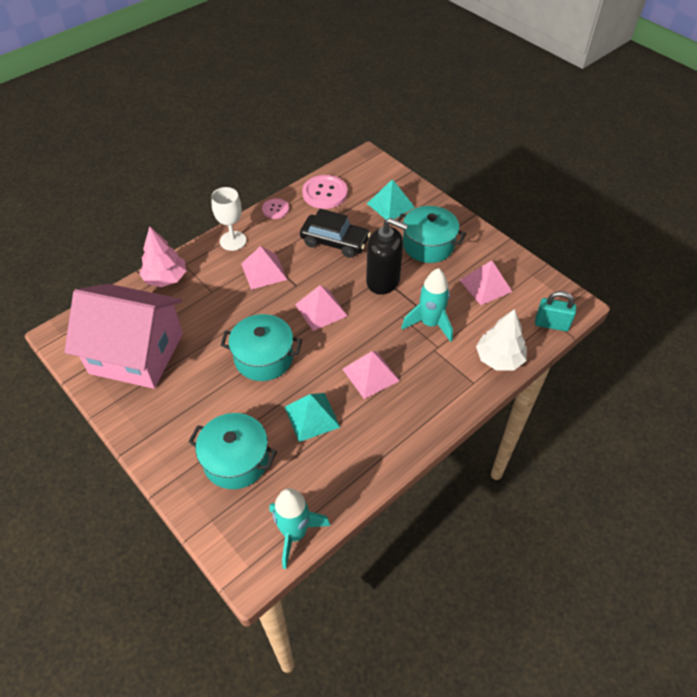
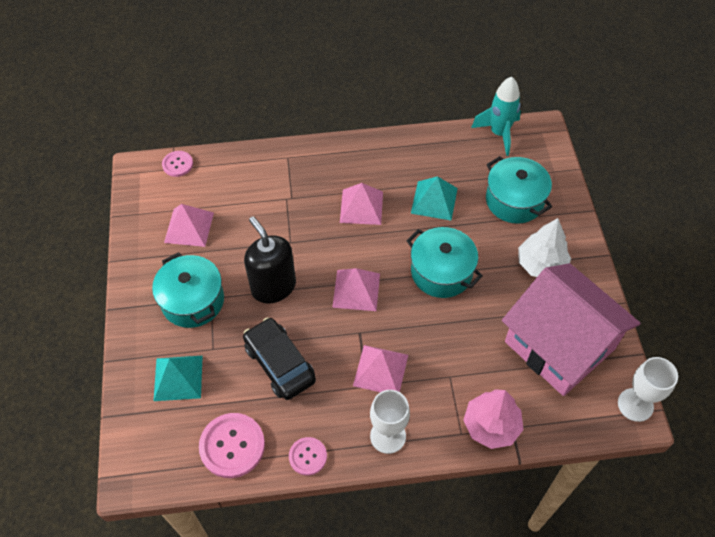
camera: 145 degrees left, 5 degrees up
(60, 342) = (635, 405): none -> white goblet
(430, 324) = (273, 221): turquoise rocket -> none
(499, 358) = (249, 162): white tree -> white tree (541, 264)
(551, 324) = (177, 164): turquoise padlock -> pink button

